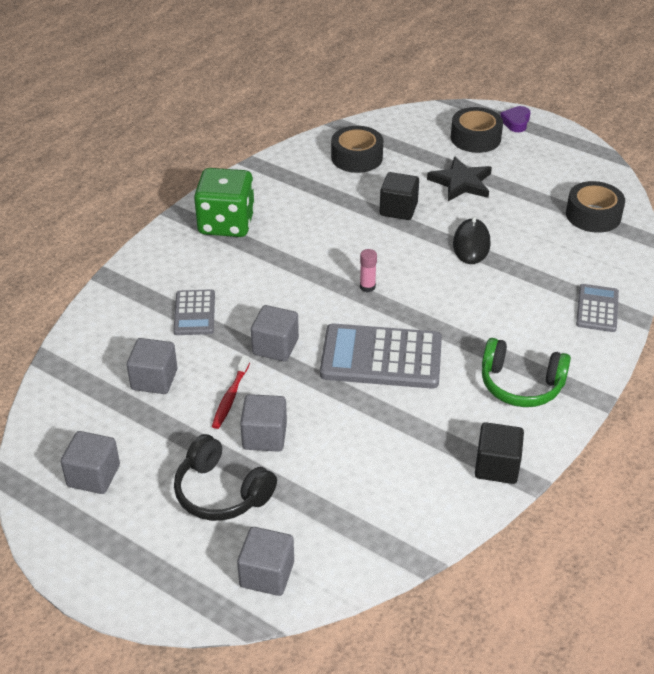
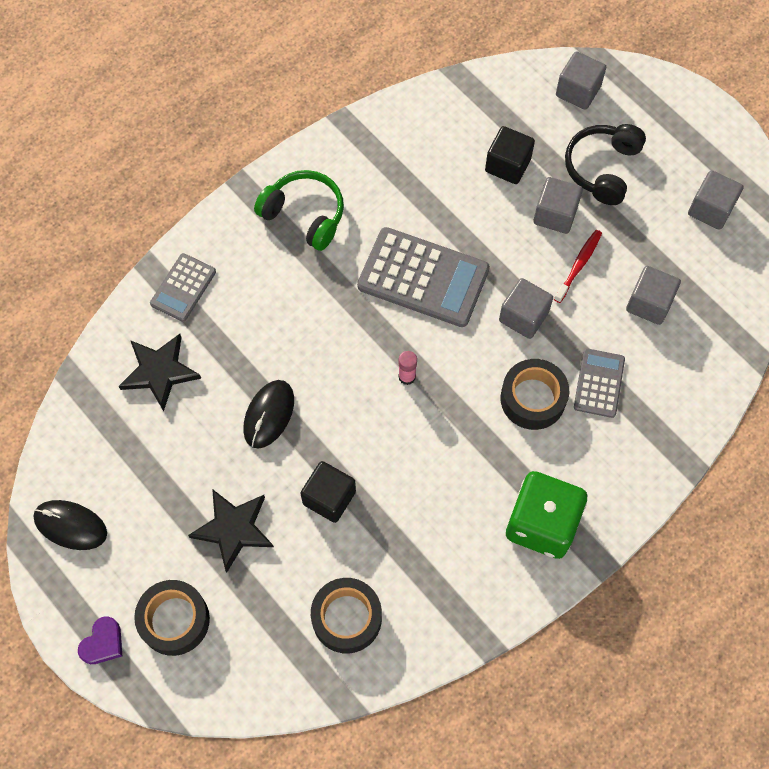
camera: 165 degrees left, 25 degrees up
(221, 492) = (602, 168): black headphones -> black headphones turned 120 degrees counterclockwise
(497, 466) = (364, 139): black cube -> black cube (508, 165)
(577, 253) = (159, 371): none -> black star
(579, 165) = (70, 525): none -> black mouse
(593, 215) = (107, 428): black tape -> black tape (533, 398)

